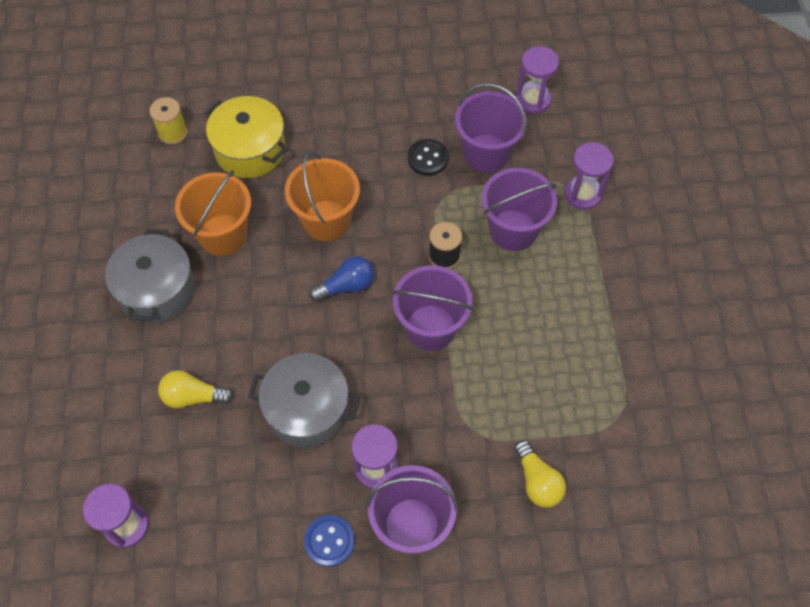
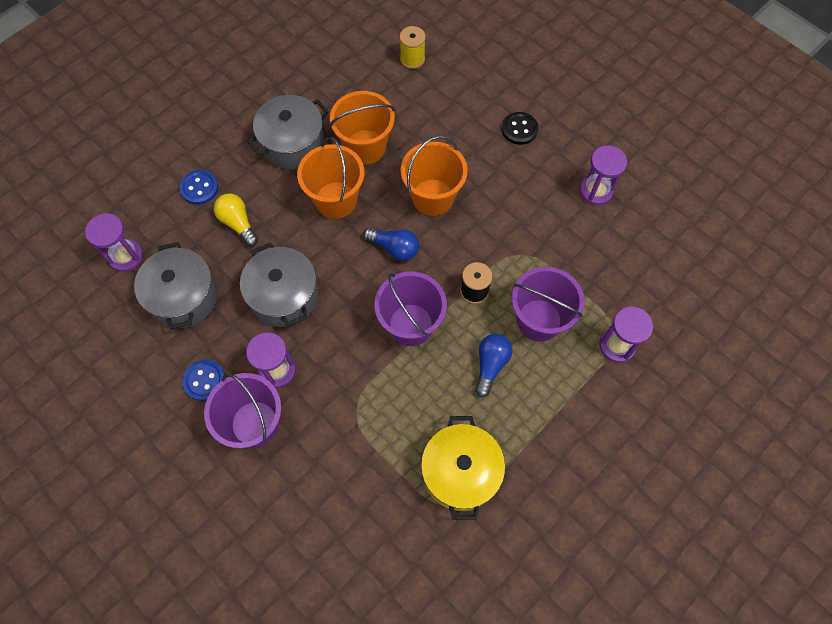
camera: 50 degrees right, 5 degrees up
(120, 404) = (199, 188): none -> blue button
(224, 500) = (183, 297): none -> grey pot
(250, 150) = (442, 111): yellow pot -> yellow pot (460, 472)
(252, 297) = (336, 200): none -> orange bucket
(427, 158) = (543, 220): black button -> black button (519, 129)
(486, 153) = (586, 254): purple bucket -> none
(521, 295) = (490, 365): none -> blue light bulb
(533, 100) = (665, 250): purple hourglass -> purple hourglass (596, 191)
(537, 481) = (353, 484): yellow light bulb -> none

